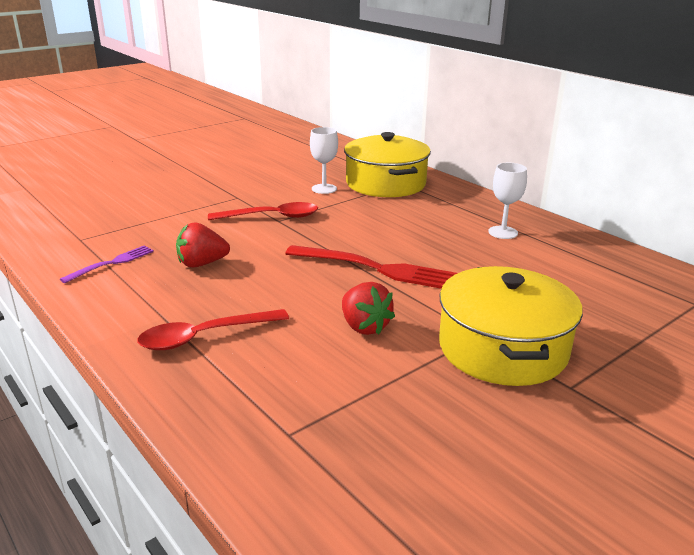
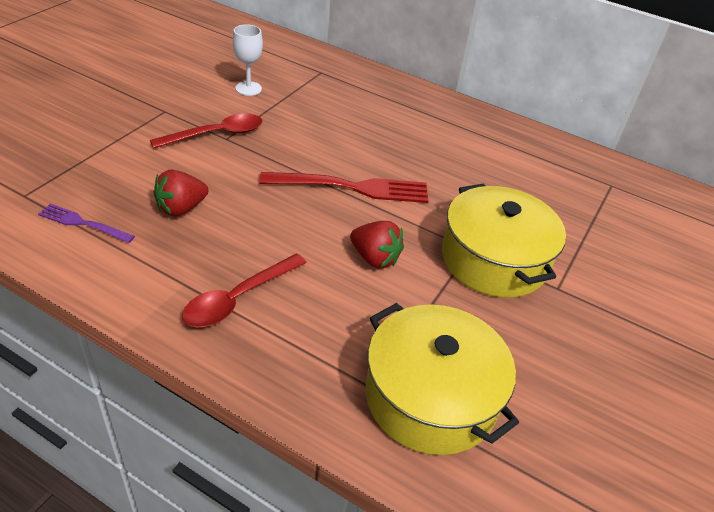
camera: 25 degrees left, 15 degrees up
(111, 263) = (83, 223): purple fork -> purple fork turned 90 degrees counterclockwise
(385, 183) = (305, 74): yellow pot -> yellow pot (431, 397)
(503, 232) = (438, 126): white goblet -> none

